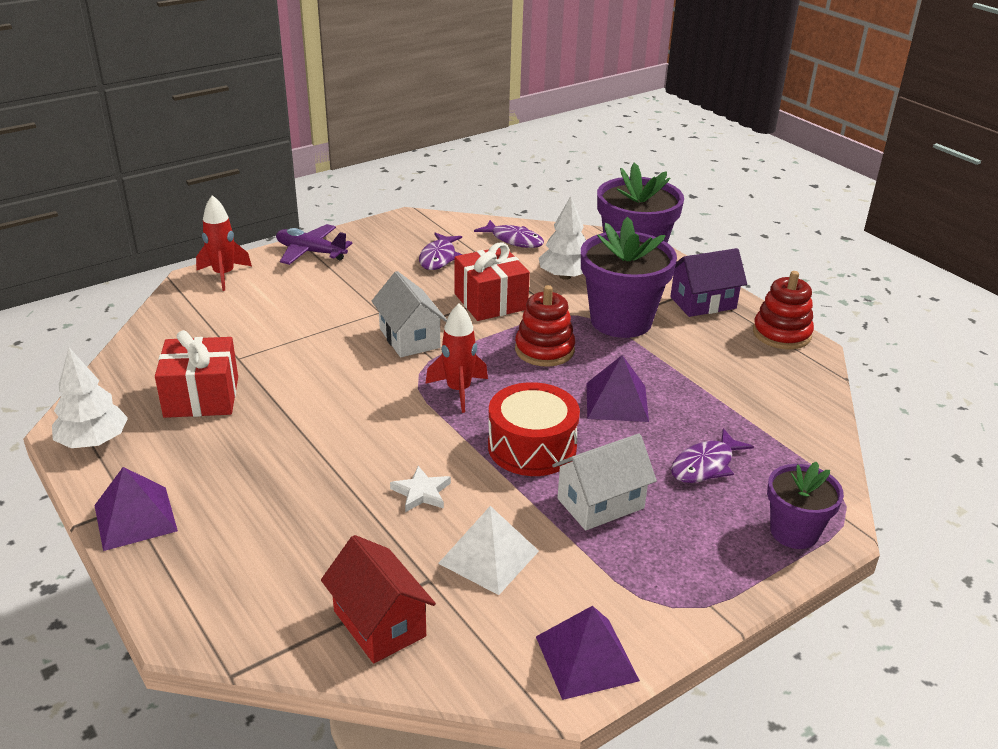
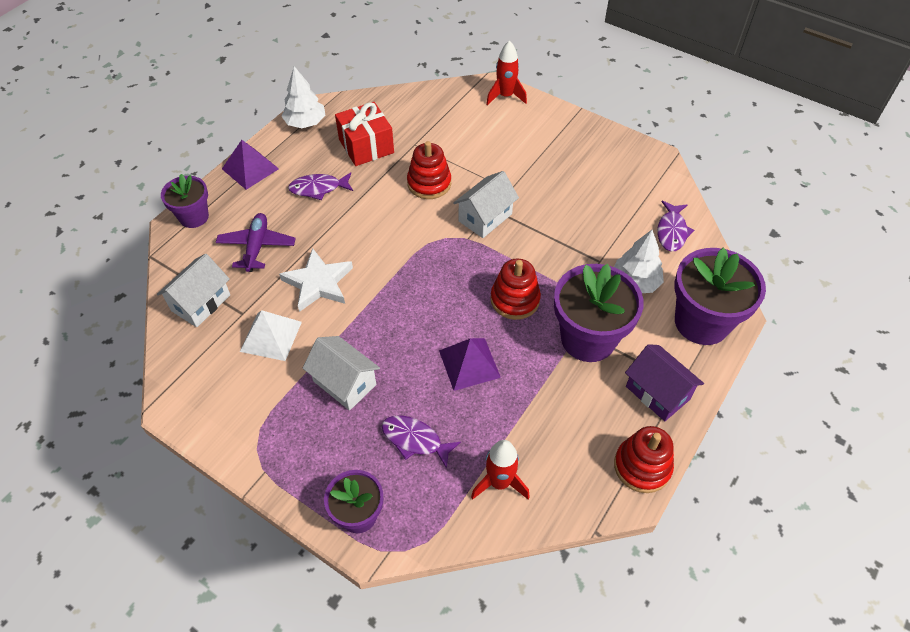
camera: 70 degrees right, 20 degrees up
(185, 603) = (194, 217): none -> purple flower pot
(310, 252) = (565, 124): purple plane -> purple plane (257, 246)
(319, 363) = (429, 183): none -> red stacking toy
(379, 623) = (201, 303): red house -> white house
(421, 492) = (318, 283): white star -> white star, size x1.77
(439, 258) = (608, 195): purple fish -> purple fish (318, 188)
(458, 390) = (435, 266): red rocket -> red rocket (499, 482)
(490, 301) = (563, 247): red gift -> none
(532, 447) = (390, 326): red drum -> none
(586, 658) = (199, 411): purple pyramid -> none

